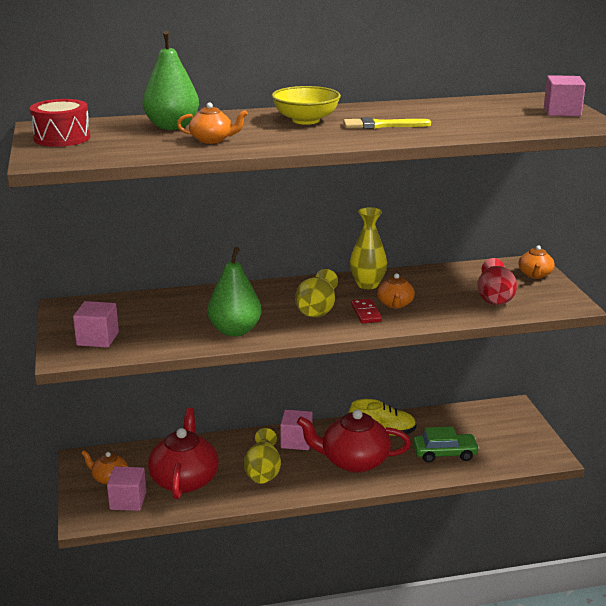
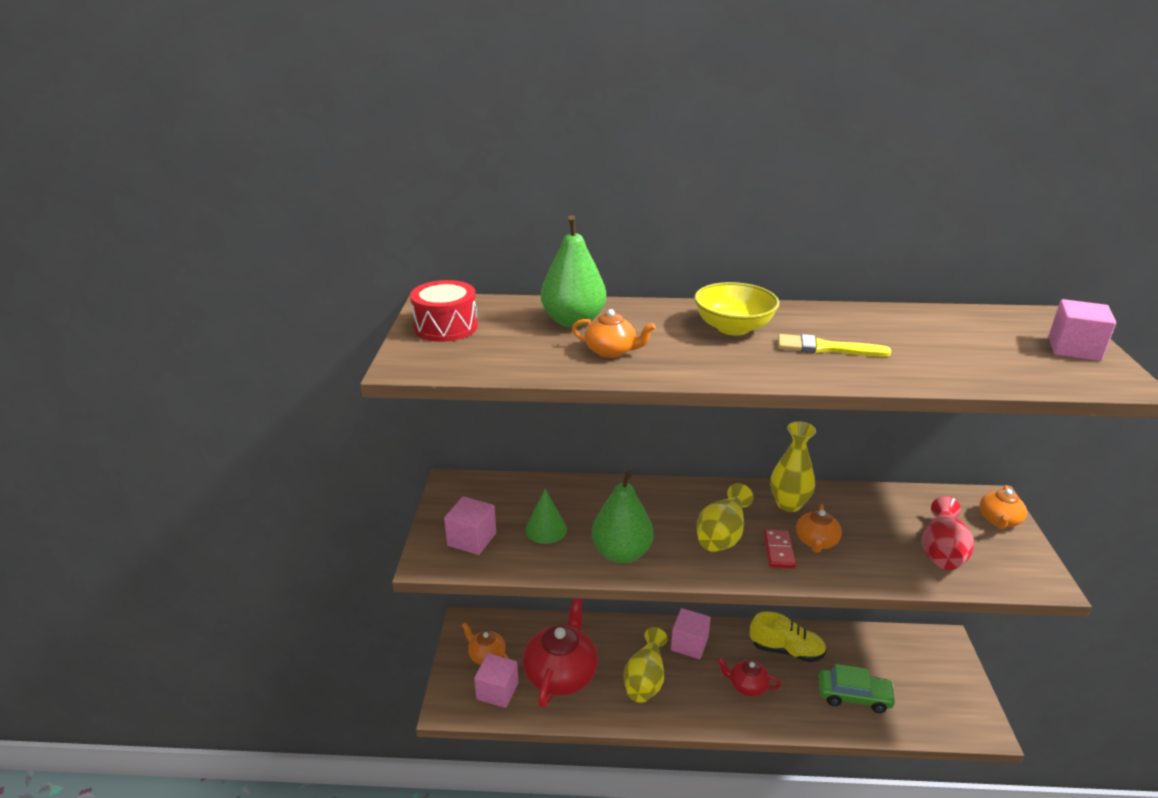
camera: 15 degrees right, 5 degrees up
(163, 324) = (546, 529): none -> green cone
(353, 461) = (747, 685): red teapot -> red teapot, size x0.51

